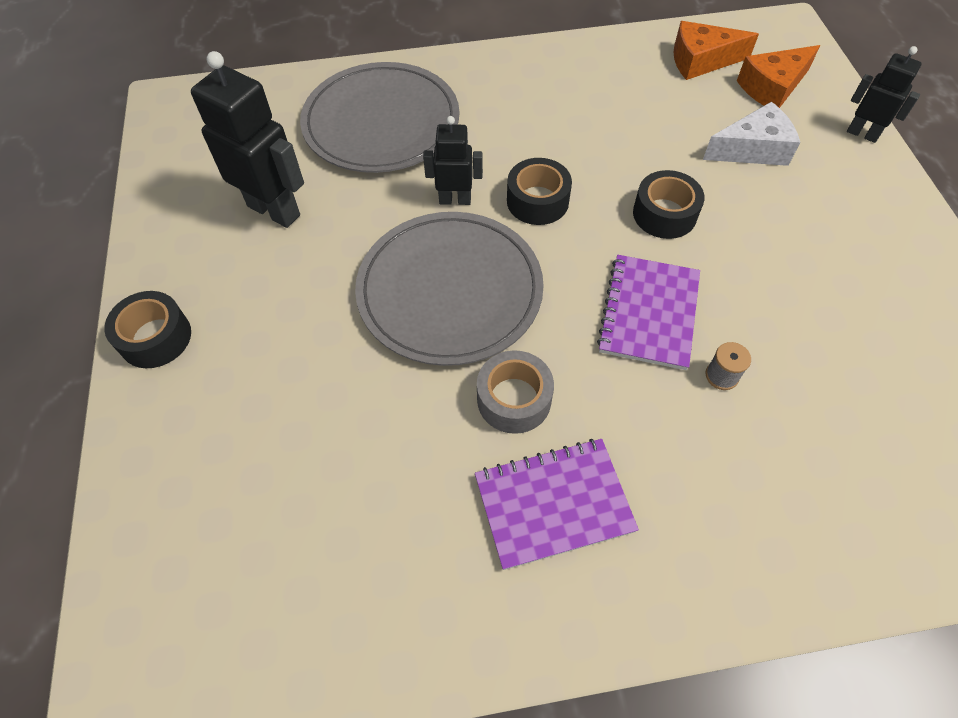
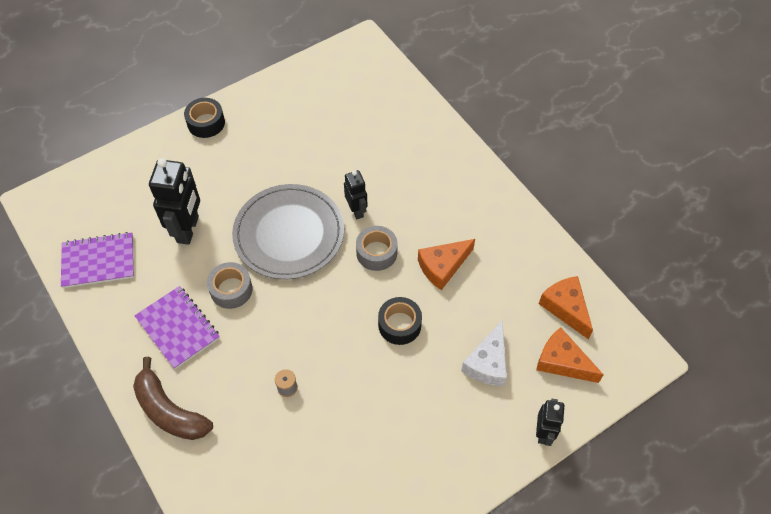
camera: 65 degrees right, 0 degrees up
(274, 210) = (307, 130): black robot -> black robot (188, 229)
(381, 122) = (400, 148): grey plate -> none
(537, 201) = (376, 252): black tape -> grey tape
(594, 143) = (443, 267): none -> orange cheese
(649, 313) = (316, 338): purple notebook -> purple notebook (98, 261)
(713, 564) = (170, 410): none -> brown banana
(752, 149) = (487, 363): white cheese -> white cheese turned 60 degrees clockwise

